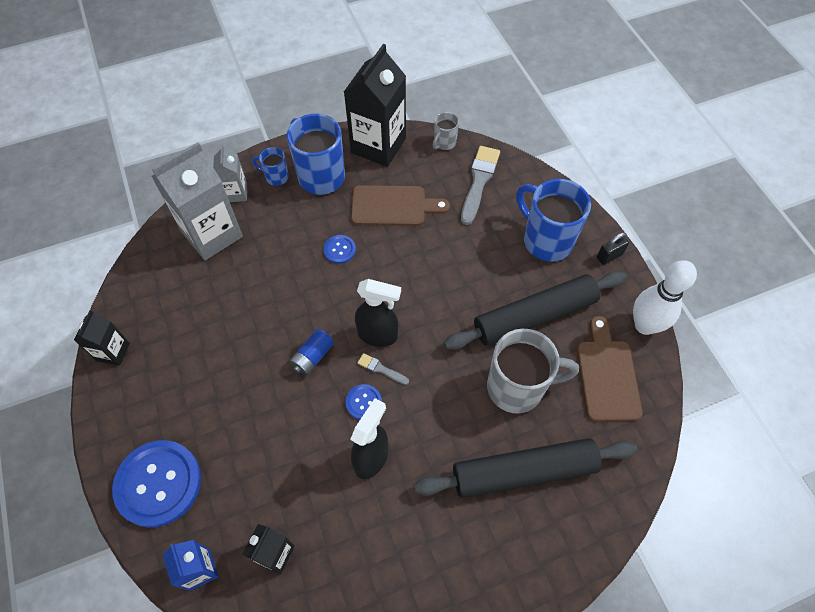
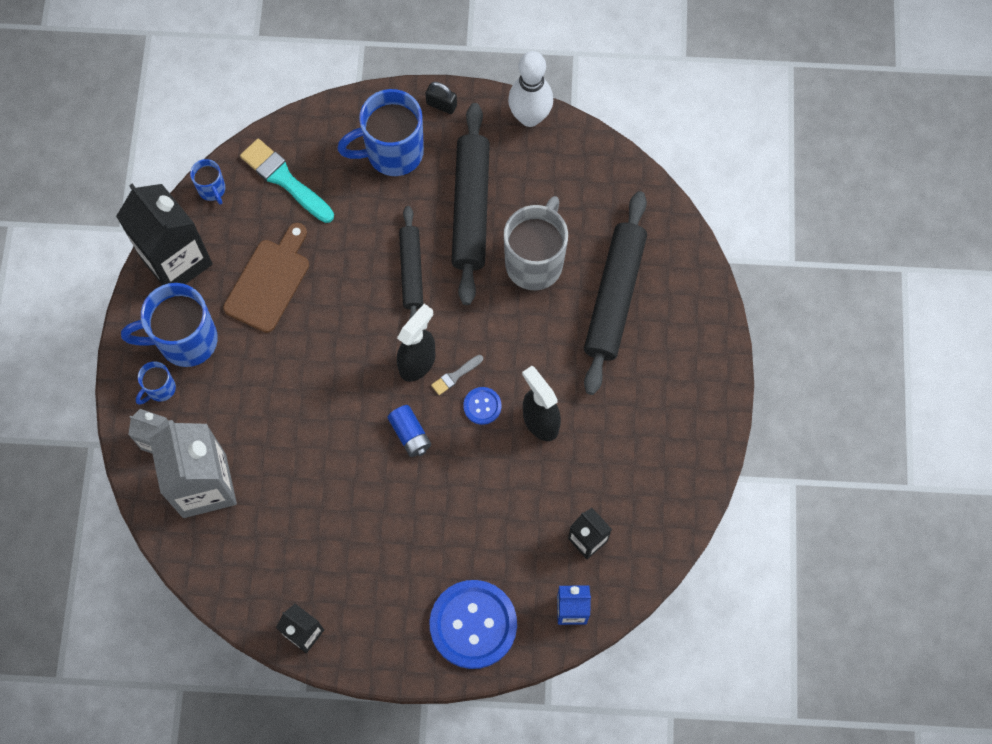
camera: 65 degrees left, 10 degrees up
(339, 250) = (297, 359): blue button -> none
(444, 143) = (212, 190): grey mug -> blue mug
(454, 296) = (411, 271): none -> black rolling pin
(479, 182) = (285, 180): grey brush -> turquoise brush
(607, 375) = (561, 178): brown cutting board -> none
(609, 256) = (441, 105): black padlock -> black padlock turned 60 degrees counterclockwise

